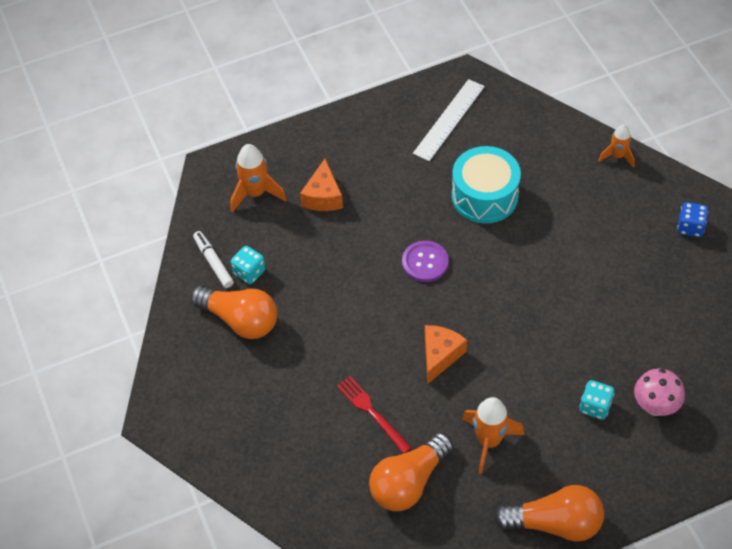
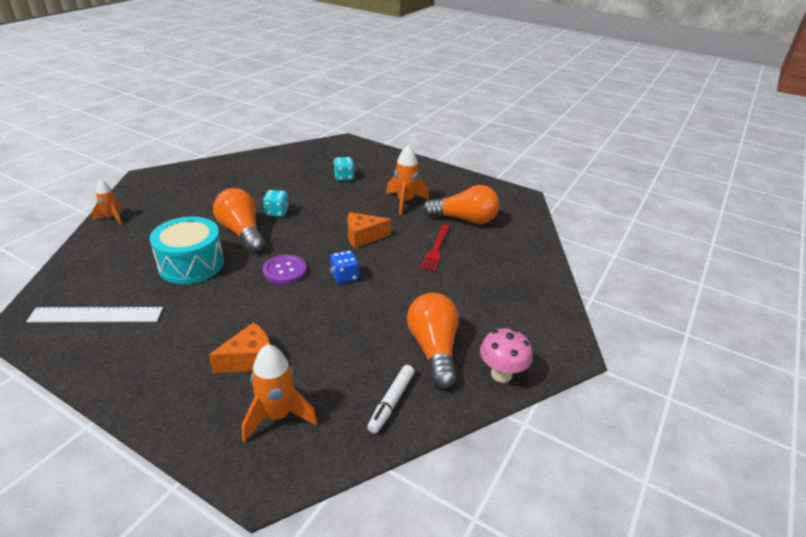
camera: 130 degrees left, 20 degrees down
(249, 272) = (380, 369): turquoise dice -> turquoise dice (276, 212)
(554, 523) = (429, 171): orange light bulb -> orange light bulb (242, 232)
(655, 406) = (325, 161): pink mushroom -> pink mushroom (501, 374)
(690, 227) = (173, 178): blue dice -> blue dice (344, 276)

